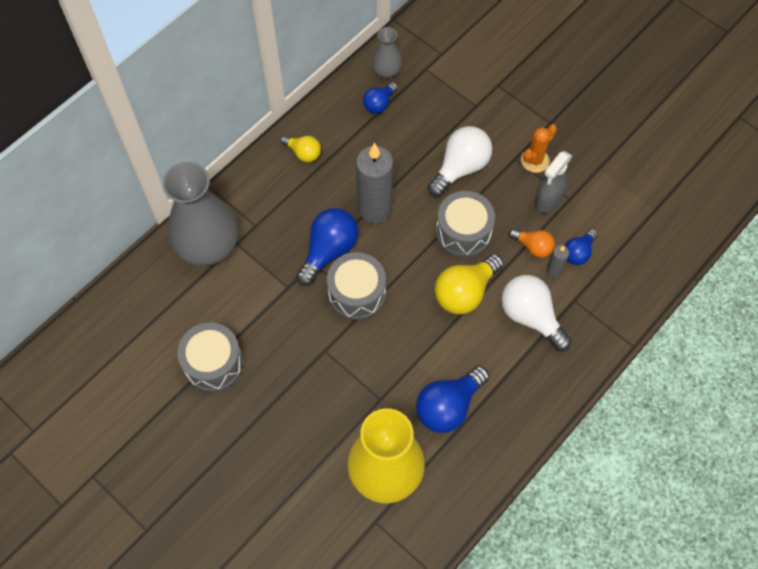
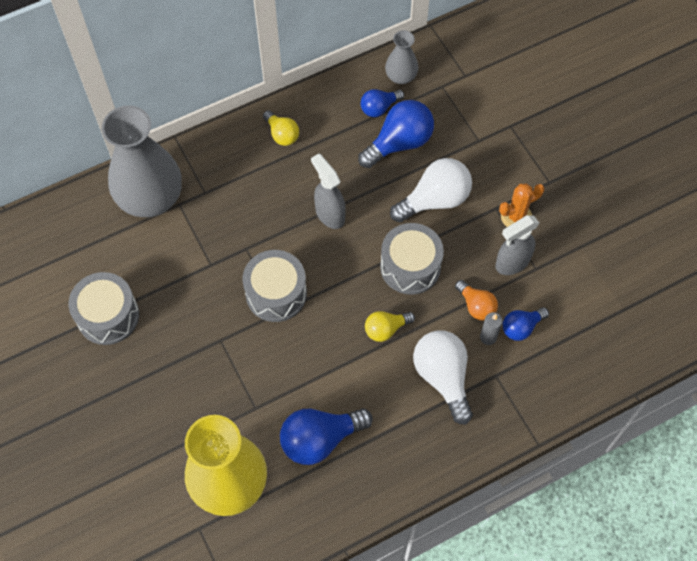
camera: 20 degrees right, 0 degrees up
(329, 251) = (266, 241): blue light bulb -> blue light bulb (399, 143)
(375, 209) = (329, 214): grey candle -> grey spray bottle
(465, 292) = (386, 329): yellow light bulb -> yellow light bulb, size x0.58

